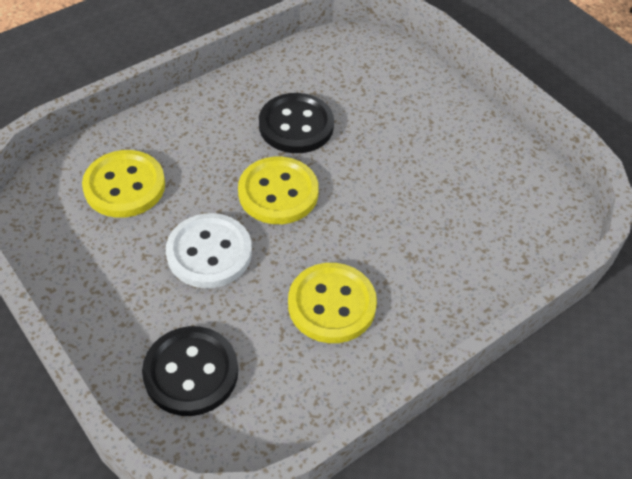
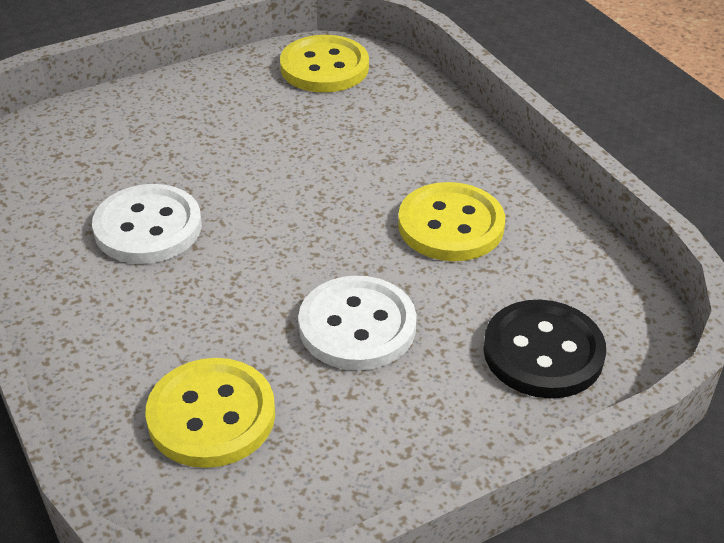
camera: 80 degrees left, 10 degrees down
(278, 192) = (266, 254): yellow button -> yellow button (324, 67)
(296, 125) = (148, 227): black button -> white button

